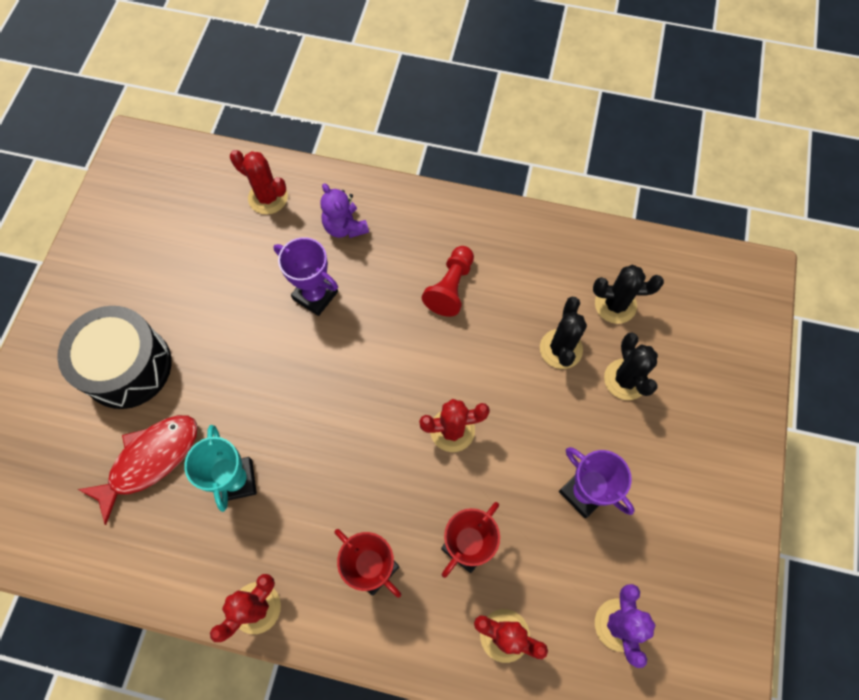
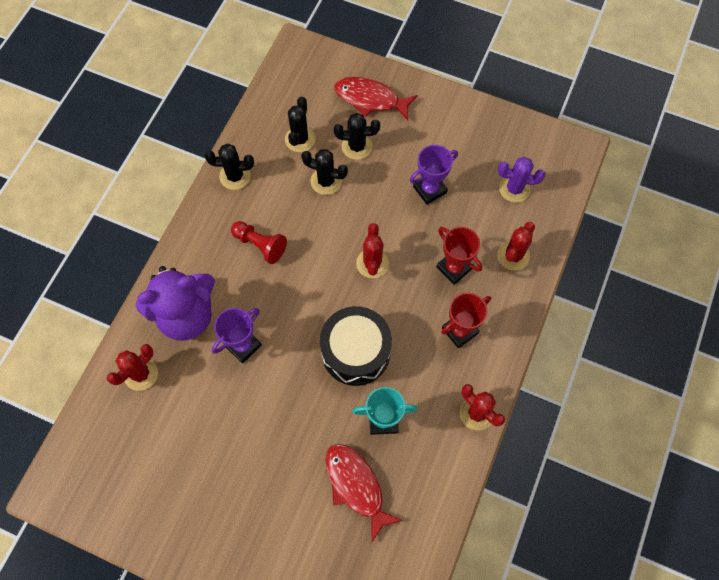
camera: 80 degrees left, 0 degrees up
(127, 366) = (272, 503): black drum -> black drum (356, 352)
(345, 227) = (186, 315): purple teddy bear -> purple teddy bear, size x1.96
(539, 239) = (235, 176): none -> black cactus
(708, 385) = (370, 99): none -> red fish

